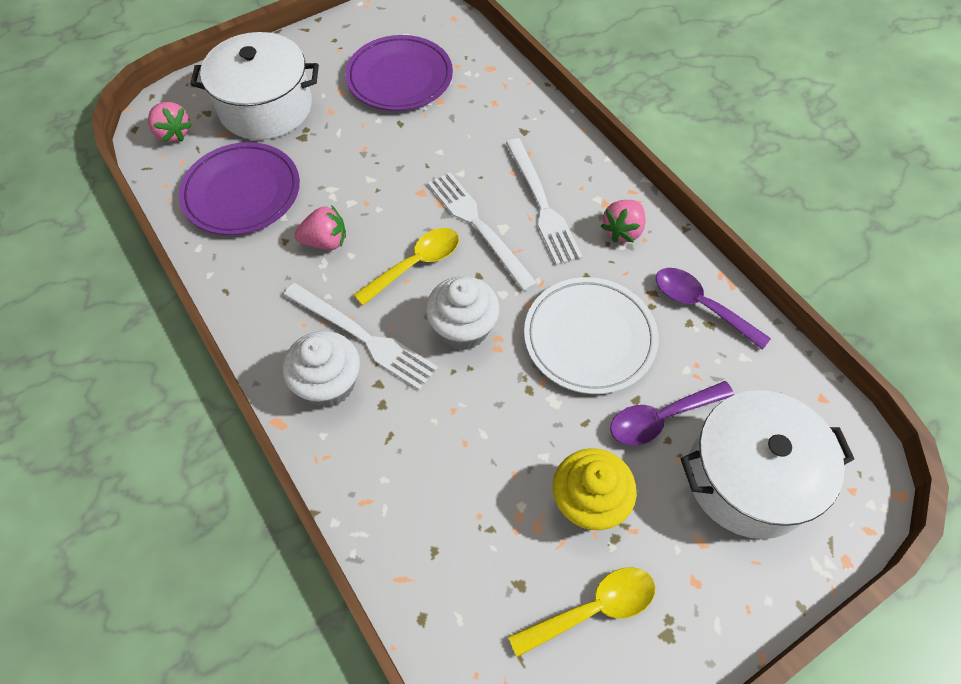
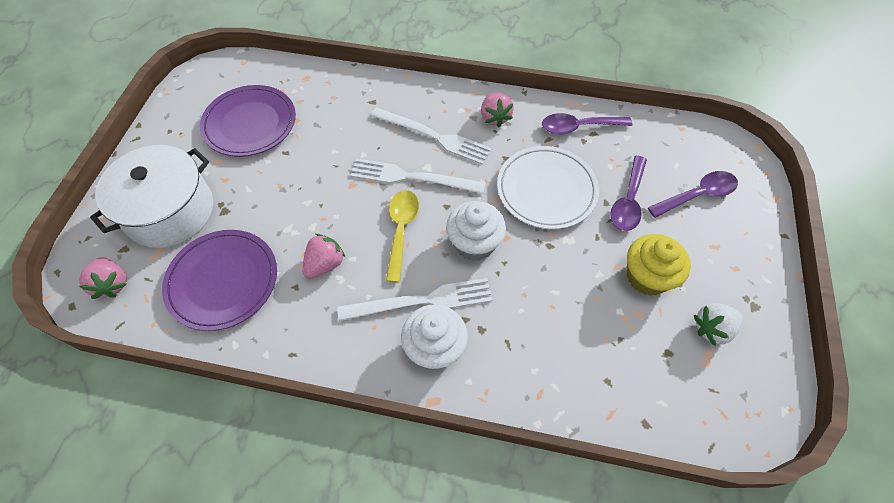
camera: 45 degrees left, 0 degrees up
(173, 133) = (112, 284): pink strawberry -> pink strawberry turned 60 degrees clockwise
(592, 609) = (712, 329): yellow spoon -> white strawberry
(748, 478) = (697, 195): white pot -> purple spoon

